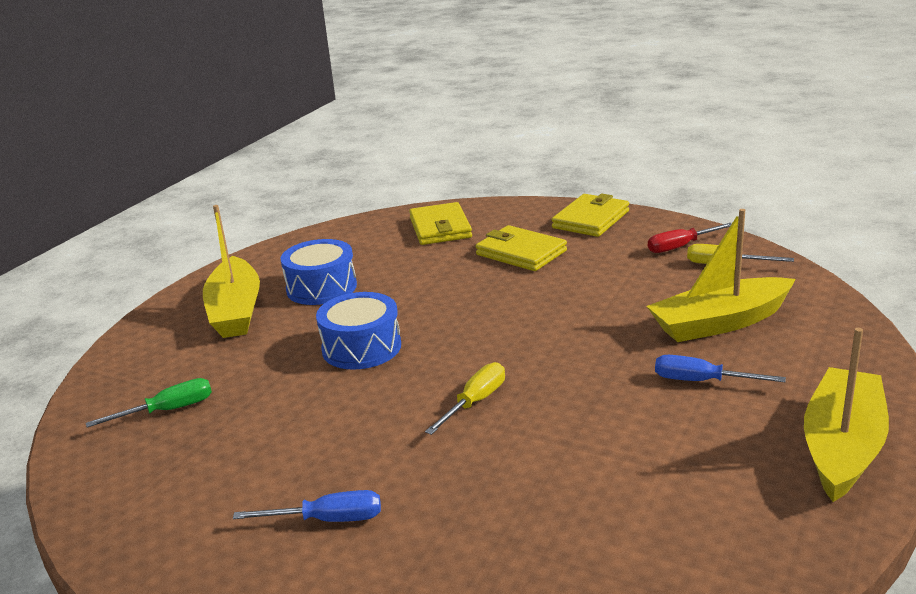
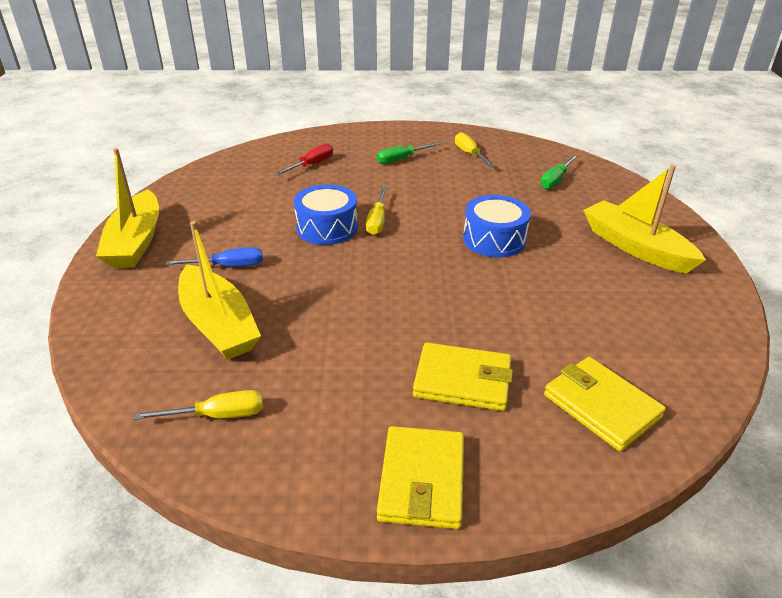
camera: 150 degrees right, 10 degrees up
(204, 499) = (470, 154): none -> yellow screwdriver
(321, 288) = (604, 285): blue drum -> blue drum (327, 228)
(328, 520) = (401, 159): blue screwdriver -> green screwdriver
(680, 247) = (277, 441): red screwdriver -> red screwdriver (311, 165)
(720, 323) = (218, 325): yellow boat -> yellow boat turned 105 degrees clockwise

